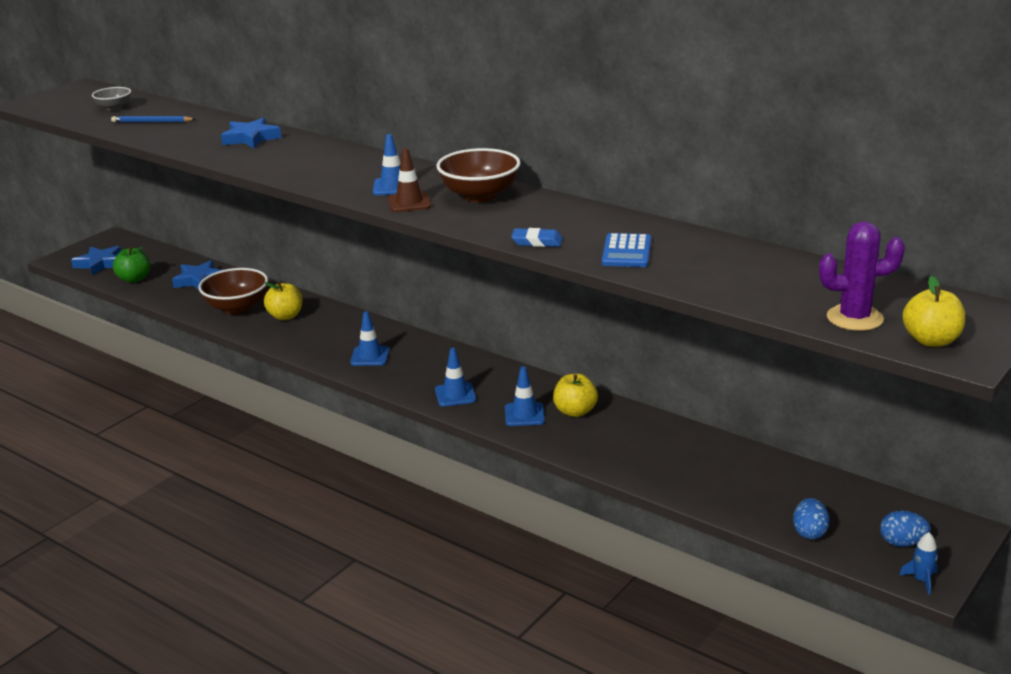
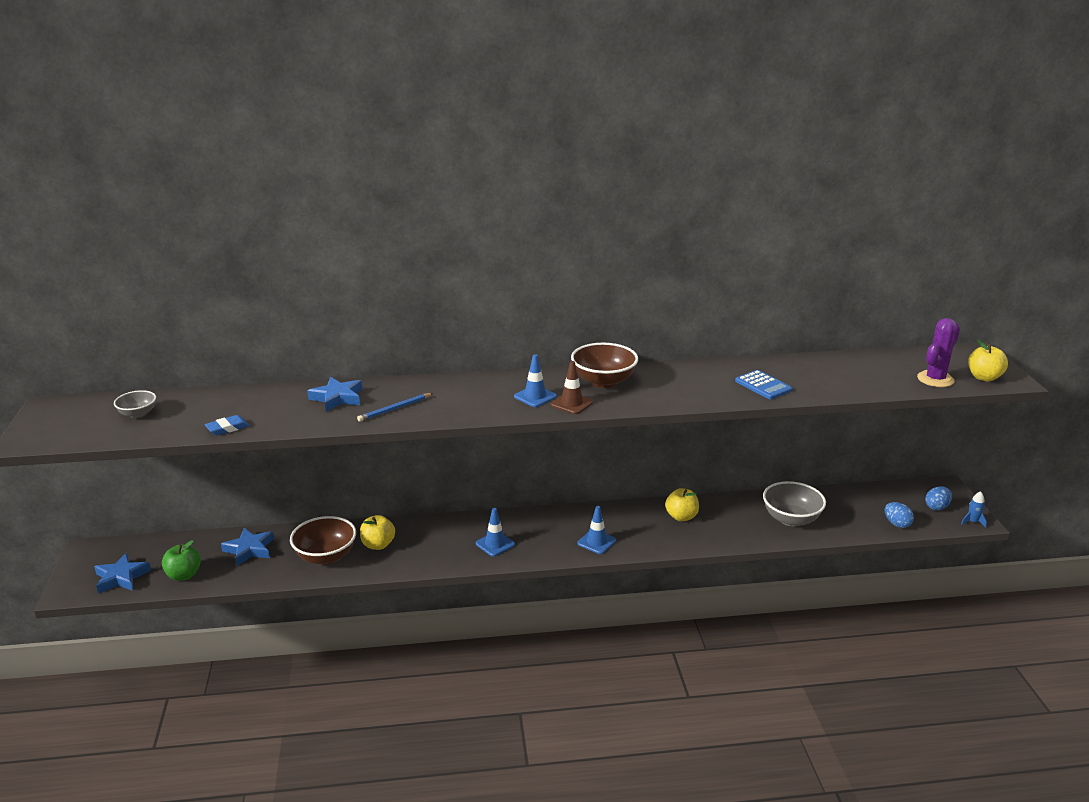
camera: 45 degrees left, 0 degrees up
(152, 122) = (210, 414): blue pencil -> blue pencil (394, 409)
(524, 414) = (658, 533): blue traffic cone -> none
(537, 242) = (705, 399): blue eraser -> blue eraser (227, 428)
(688, 467) = (791, 519): none -> grey bowl

